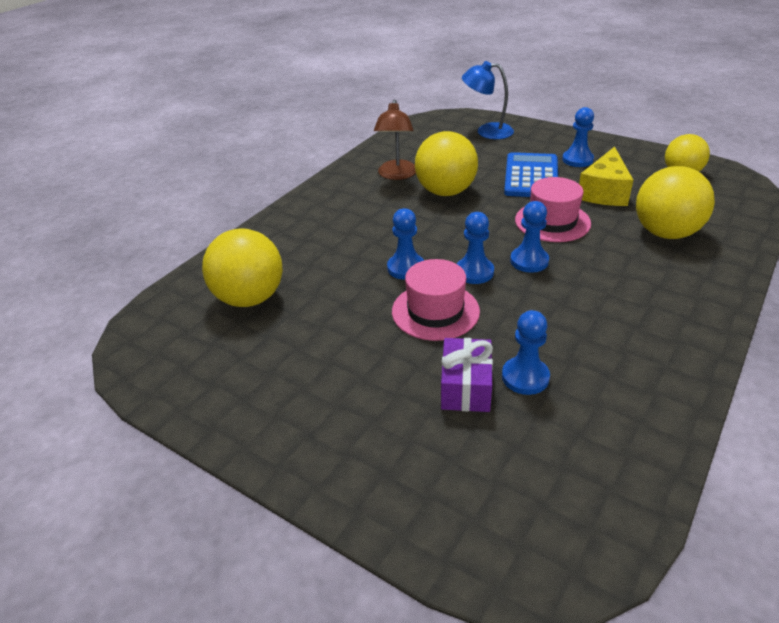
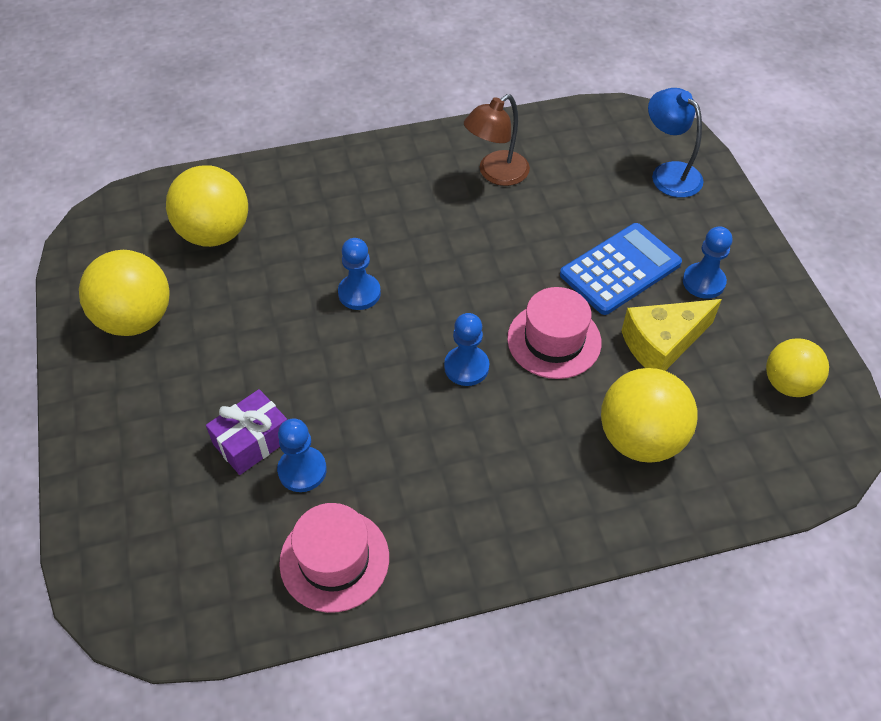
camera: 40 degrees right, 15 degrees up
(435, 311) = (323, 356): pink hat -> pink hat (334, 560)
(445, 192) = (510, 229): yellow ball -> yellow ball (136, 319)
(474, 272) = (405, 341): blue pawn -> none

